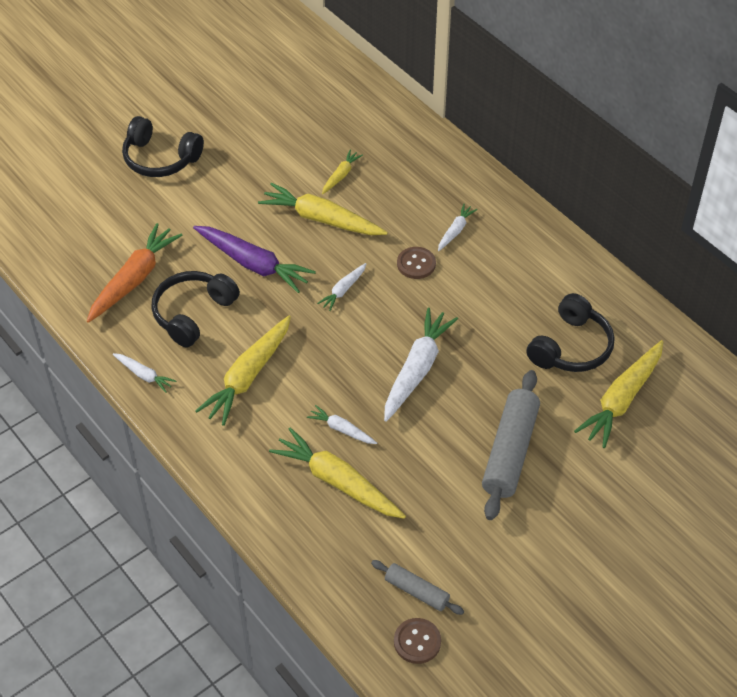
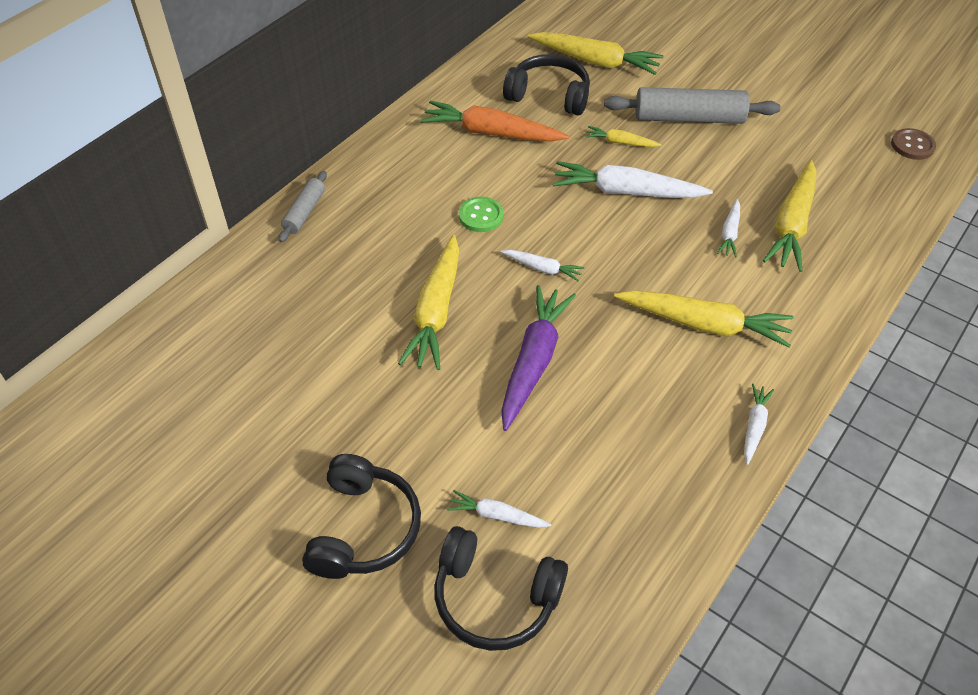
camera: 105 degrees left, 0 degrees up
(134, 279) = (608, 487): orange carrot -> orange carrot (491, 133)
(193, 313) = (638, 403): black headphones -> black headphones (495, 597)
(341, 175) = (354, 308): yellow carrot -> yellow carrot (620, 142)
(416, 264) = (481, 216): brown button -> green button
(416, 591) = (867, 153): grey rolling pin -> grey rolling pin (304, 212)
(455, 231) = (420, 193): white carrot -> white carrot (497, 515)

